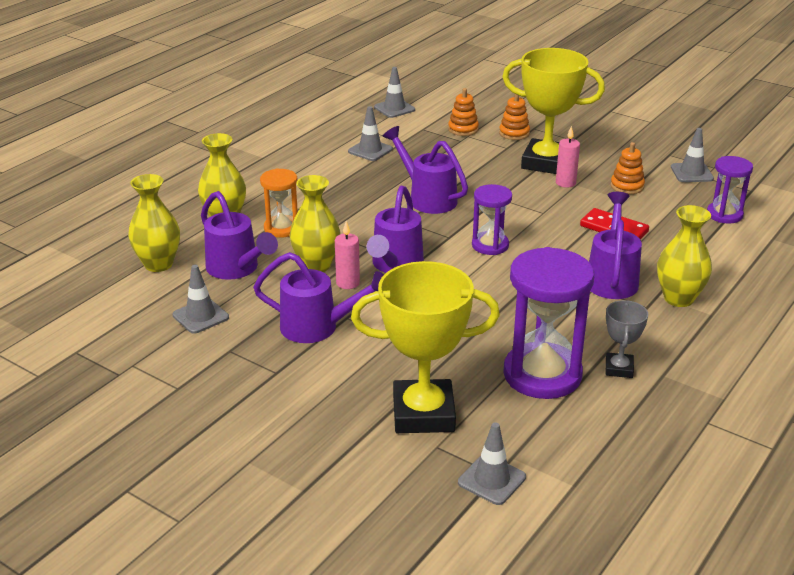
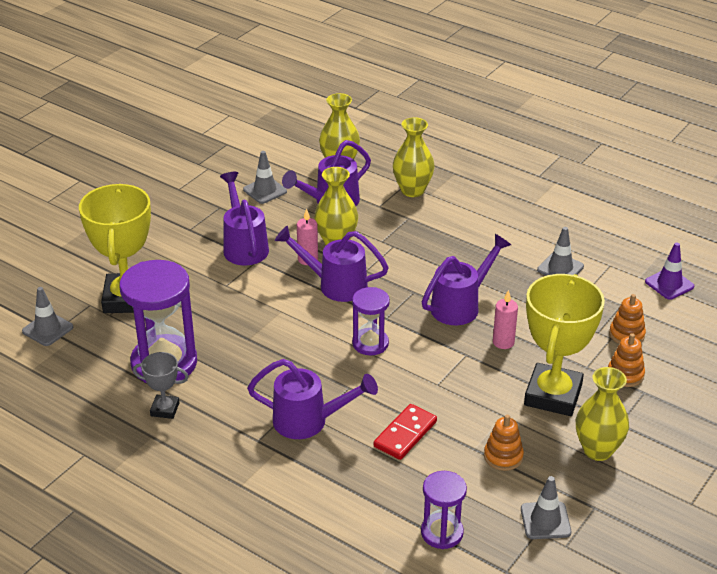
camera: 90 degrees right, 5 degrees up
(282, 228) = (398, 221): orange hourglass -> none
(318, 327) = (244, 246): purple watering can -> purple watering can turned 150 degrees clockwise
(394, 108) = (669, 284): grey traffic cone -> purple traffic cone
(565, 183) = (505, 407): pink candle -> pink candle (503, 342)
(678, 298) = (270, 465): yellow vase -> yellow vase (597, 450)

